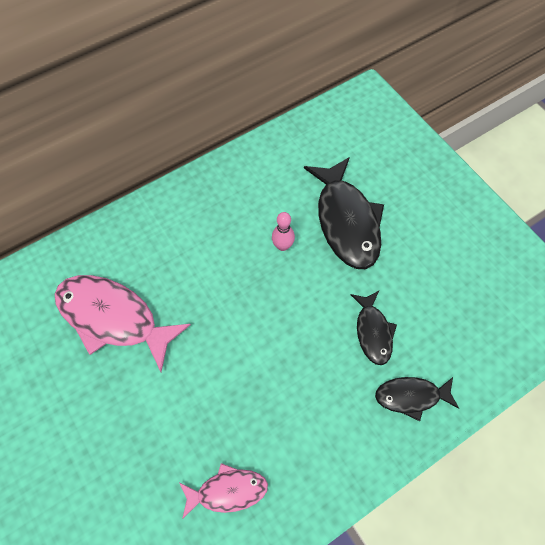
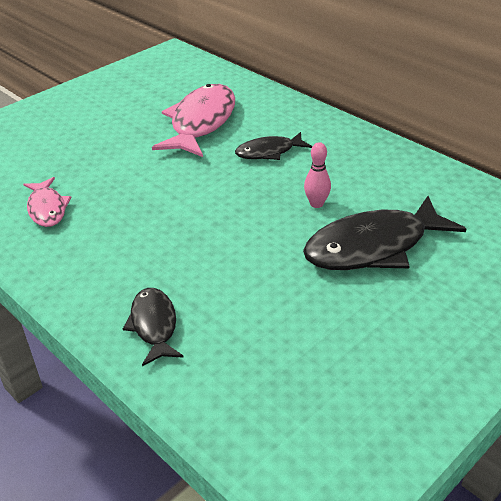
camera: 80 degrees right, 25 degrees down
(373, 332) = (230, 285): black fish -> black fish (269, 152)

